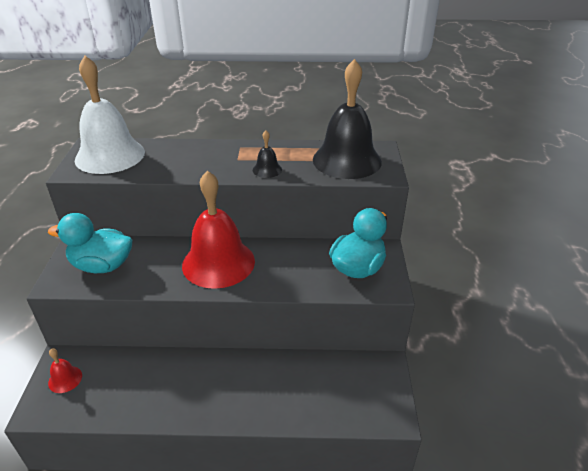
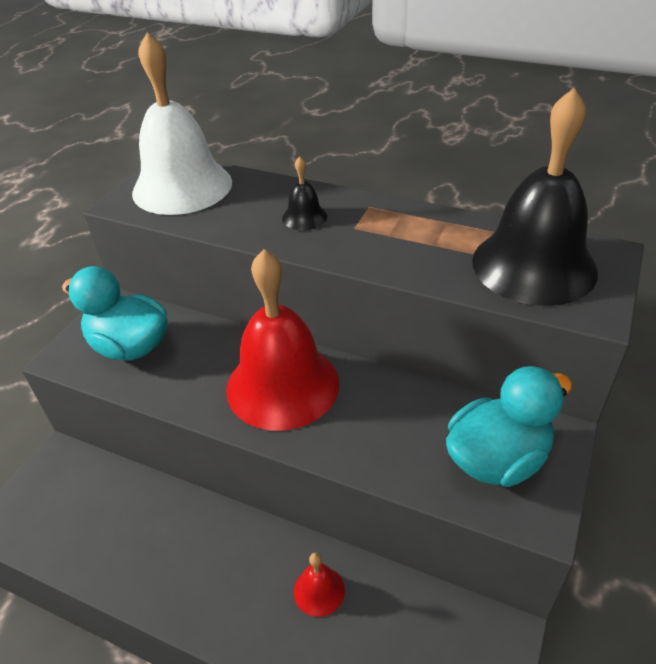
camera: 25 degrees right, 5 degrees up
(65, 379) = (50, 488): red bell -> red bell (319, 590)
(267, 169) = (391, 255): black bell -> black bell (304, 217)

